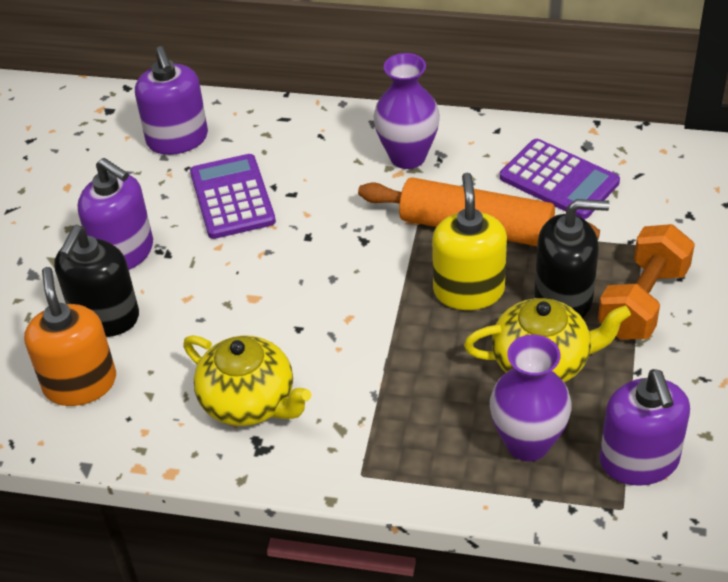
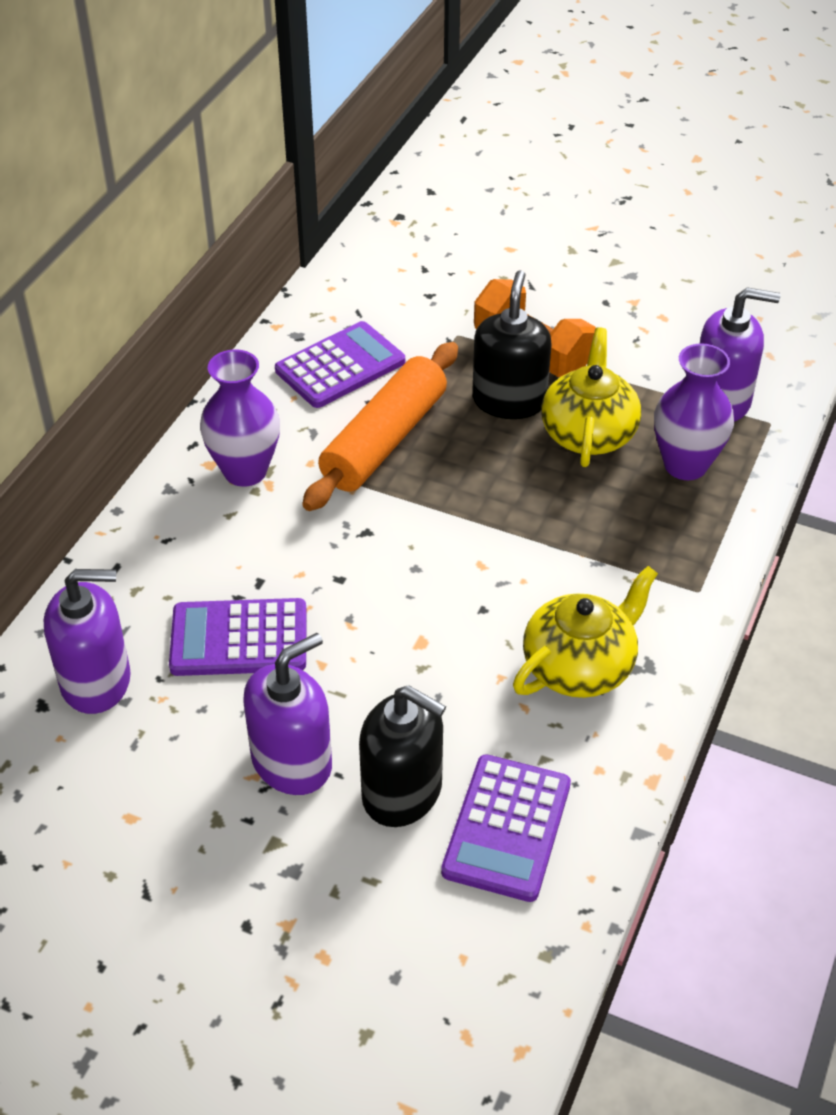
camera: 80 degrees left, 0 degrees up
(80, 383) = (507, 828): orange soap dispenser -> purple calculator
(468, 290) = (474, 464): yellow soap dispenser -> none

